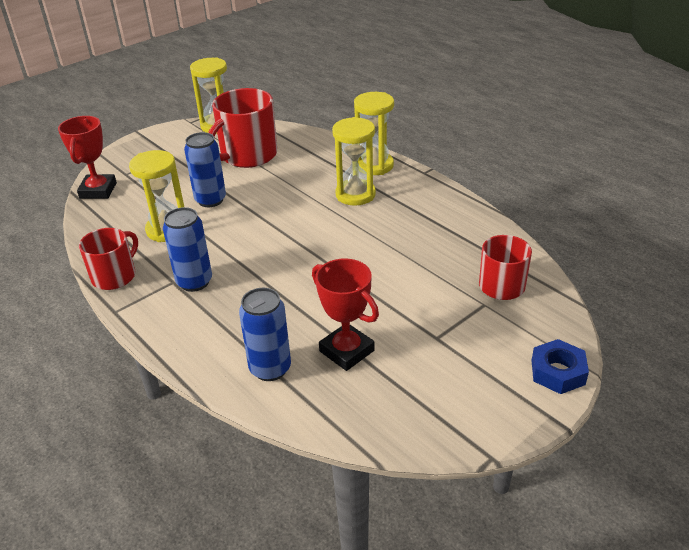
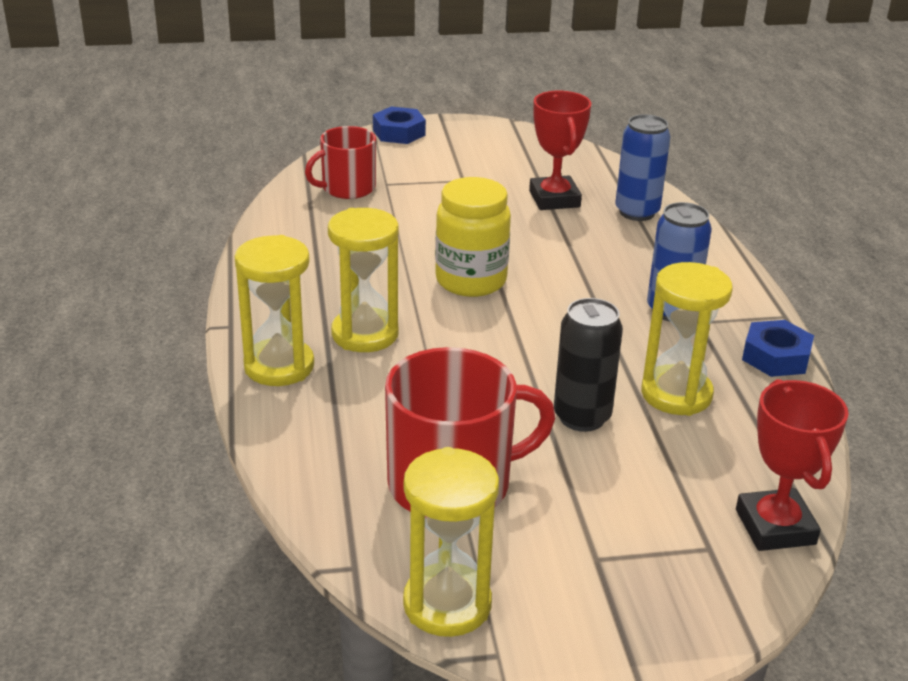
camera: 150 degrees left, 5 degrees down
(98, 190) = (775, 527): red trophy -> red trophy turned 45 degrees counterclockwise
(115, 276) = (776, 357): red mug -> blue nut
(210, 200) = (582, 417): blue can -> black can
(335, 249) = (471, 281): none -> yellow jar

